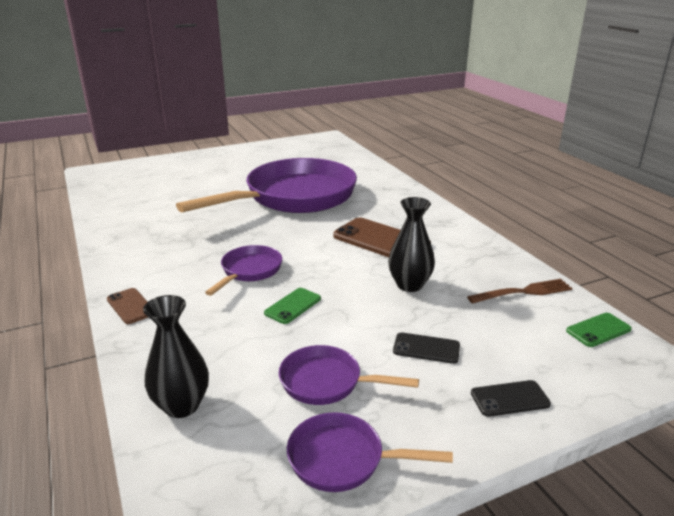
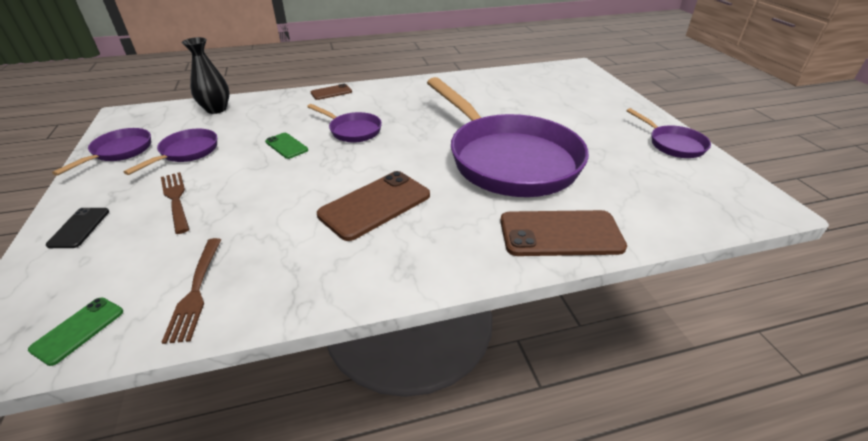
camera: 100 degrees right, 10 degrees up
(259, 150) = (673, 144): none -> purple pan
(382, 182) = (560, 234): none -> brown phone
(409, 285) = (273, 208): black vase -> none
(426, 348) = (176, 199): black phone -> brown fork
(598, 330) = (78, 330): green phone -> green phone turned 45 degrees clockwise

